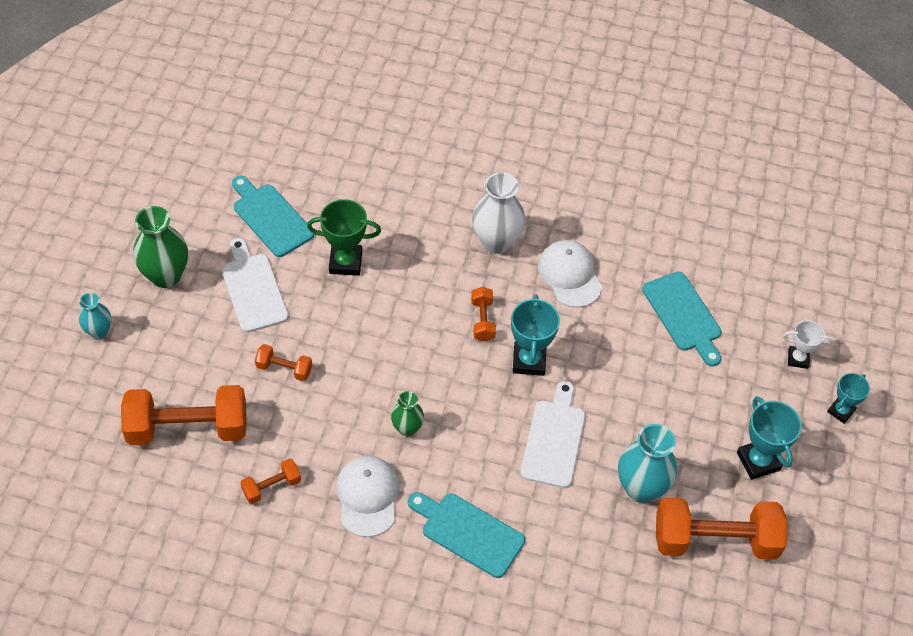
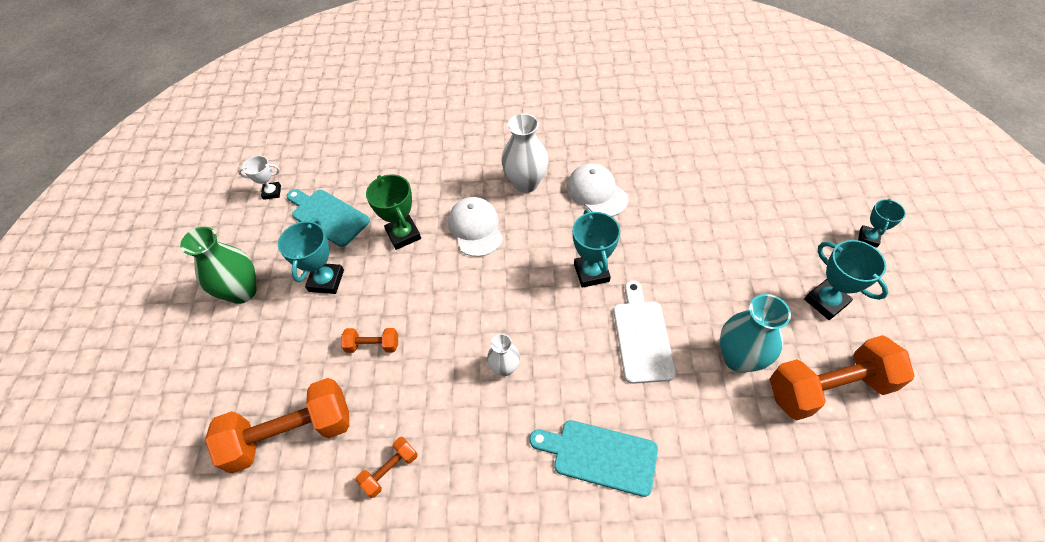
camera: 10 degrees left, 0 degrees up
(99, 331) = (185, 362): turquoise vase -> none
(253, 289) = (326, 280): white cutting board -> turquoise trophy
(345, 262) = (403, 235): green trophy -> green trophy turned 75 degrees clockwise
(367, 496) = (489, 449): white cap -> white cap (475, 228)
(407, 428) = (505, 367): green vase -> white vase
(482, 320) = (538, 250): orange dumbbell -> none
(683, 315) = (702, 198): turquoise cutting board -> none
(798, 359) = (810, 206): white trophy -> white trophy (272, 192)

